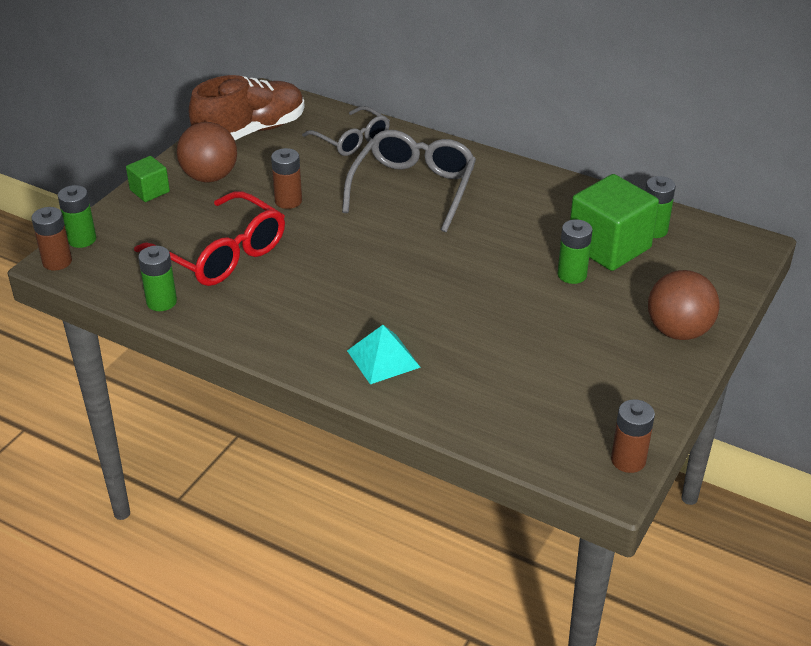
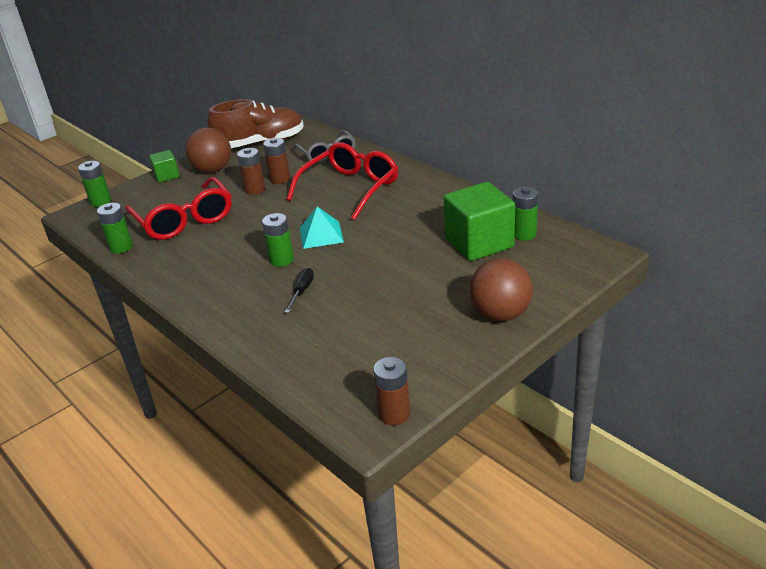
camera: 20 degrees right, 5 degrees down
(57, 262) = (74, 214): brown battery -> brown battery (280, 179)
(383, 358) = (247, 305): turquoise pyramid -> turquoise pyramid (321, 235)
(413, 189) = (350, 189): grey glasses -> red glasses
(438, 332) = (302, 291): none -> black screwdriver
(572, 275) = (435, 261): green battery -> green battery (281, 260)

